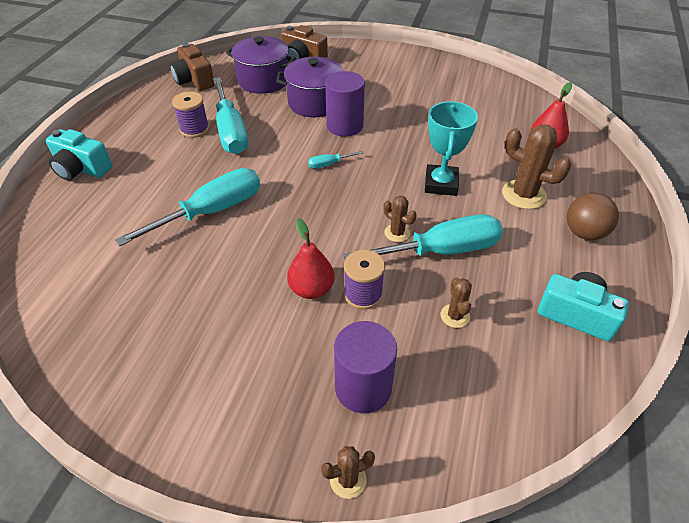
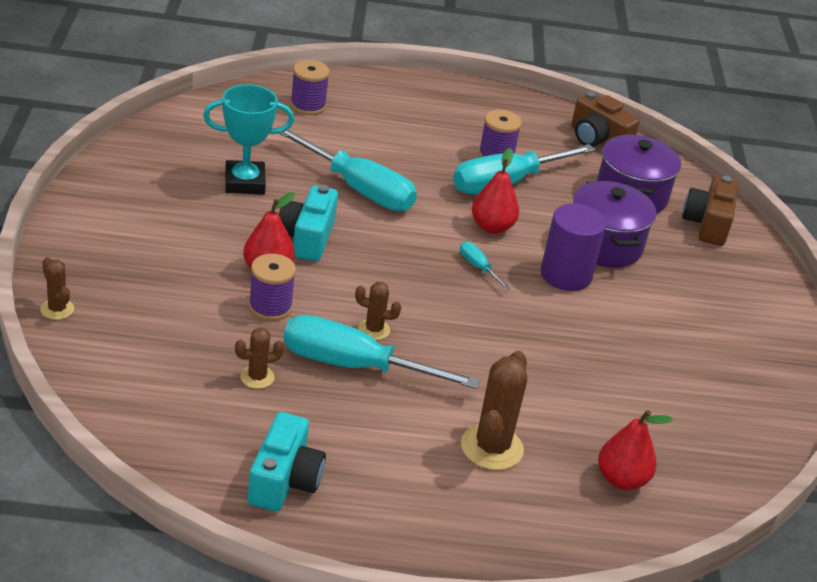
camera: 70 degrees right, 10 degrees down
(69, 225) = (308, 106): none -> purple spool
(81, 169) = (392, 94): turquoise camera -> turquoise camera (307, 238)
(194, 80) = (597, 140): brown camera -> brown camera turned 90 degrees counterclockwise
(283, 148) = (492, 227): none -> red pear
(363, 387) = (152, 313): purple cylinder -> none
(397, 233) = (374, 329): brown cactus -> brown cactus turned 75 degrees clockwise
(440, 251) = (355, 366): turquoise screwdriver -> turquoise screwdriver turned 135 degrees clockwise
(441, 184) = (481, 367): turquoise trophy -> turquoise trophy (244, 182)
(584, 233) = (434, 504): brown ball -> none

